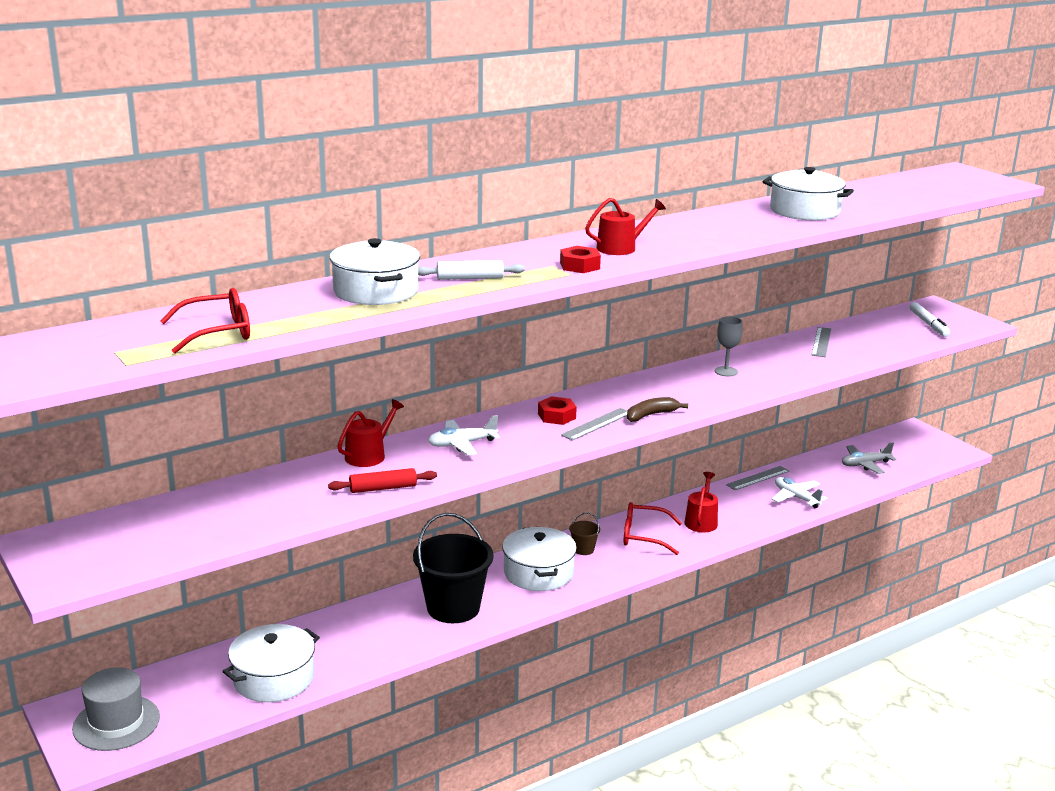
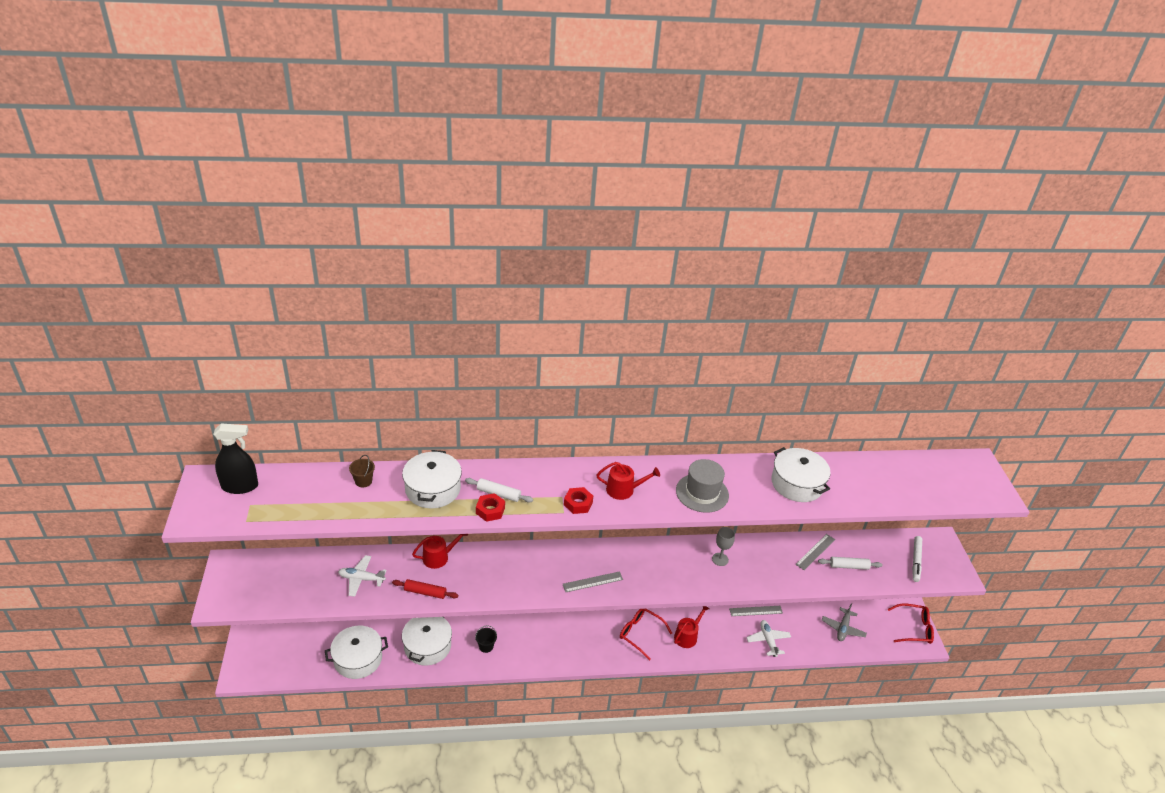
camera: 25 degrees right, 15 degrees up
(77, 342) = (240, 486): none -> black spray bottle
(116, 723) = (265, 656): grey hat -> grey hat (702, 493)
(216, 333) = (314, 504): red glasses -> red glasses (913, 628)
(453, 608) = (486, 646): black bucket -> black bucket, size x0.42
(462, 444) = (498, 568): white plane -> white plane (361, 579)
(538, 573) = (554, 638): white pot -> white pot (427, 646)
(556, 416) = (574, 563): red nut -> red nut (490, 510)
(583, 549) = (595, 630): brown bucket -> brown bucket (363, 481)
(651, 415) = (634, 586): brown banana -> none
(865, 464) = (843, 628): grey plane -> grey plane turned 75 degrees counterclockwise
(867, 343) = (848, 566): none -> white rolling pin

